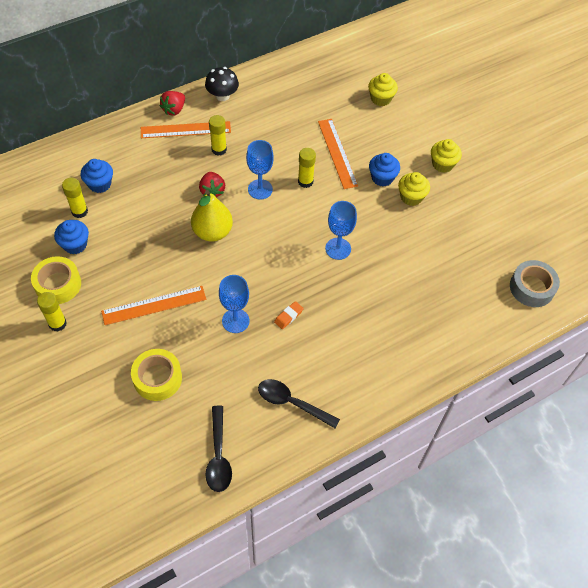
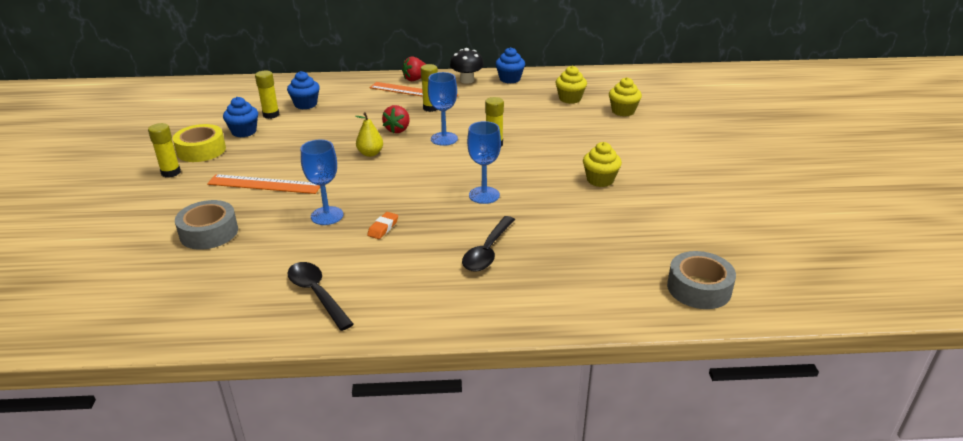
camera: 30 degrees right, 25 degrees down
(157, 378) = (209, 232): yellow tape -> grey tape
(212, 232) = (370, 153): yellow pear -> yellow pear, size x0.60
(218, 455) = (196, 309): black spoon -> black spoon (488, 251)
(288, 316) = (383, 228): orange eraser -> orange eraser turned 45 degrees counterclockwise
(337, 153) = (545, 134): orange ruler -> none
(382, 178) = (578, 160): blue cupcake -> blue cupcake (510, 79)
(442, 164) = (657, 166): yellow cupcake -> yellow cupcake (570, 99)

